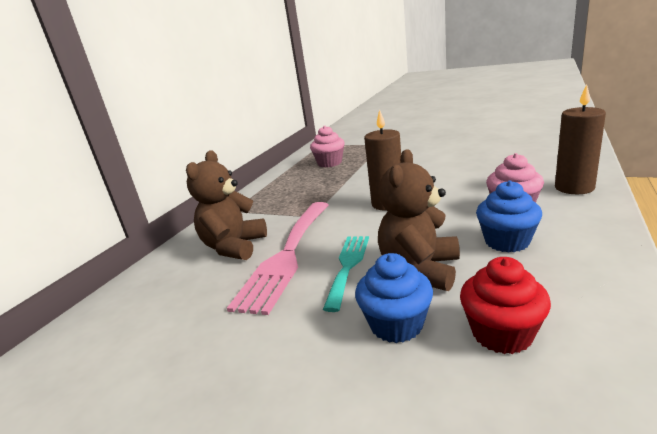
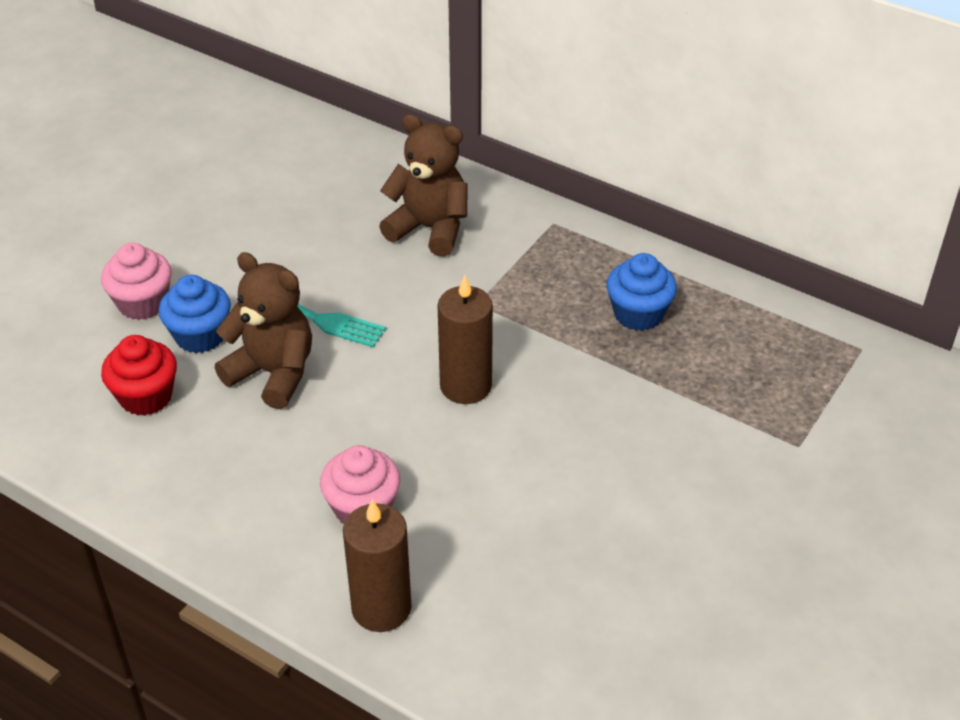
camera: 95 degrees right, 20 degrees up
(287, 256) = (376, 273): pink fork -> none
(329, 163) = (713, 348): pink cupcake -> pink cupcake (142, 303)
(507, 241) = (282, 463): blue cupcake -> blue cupcake (638, 314)

